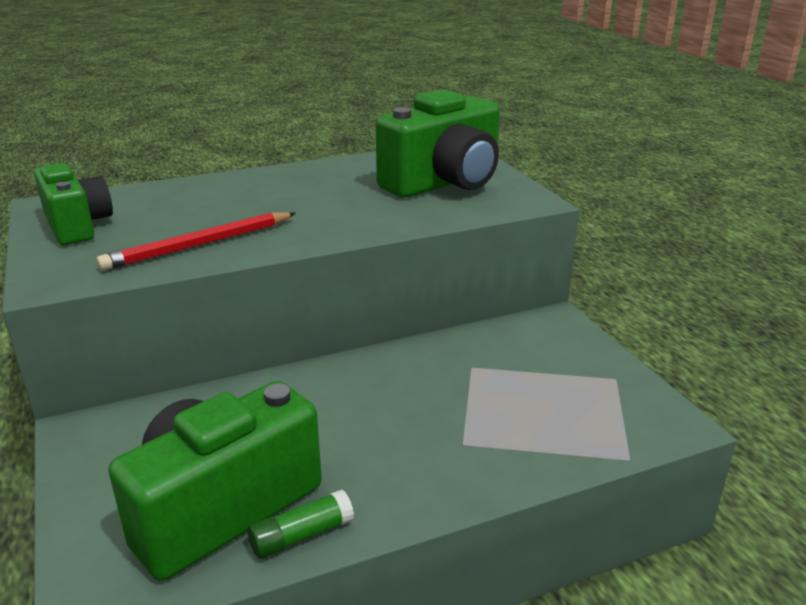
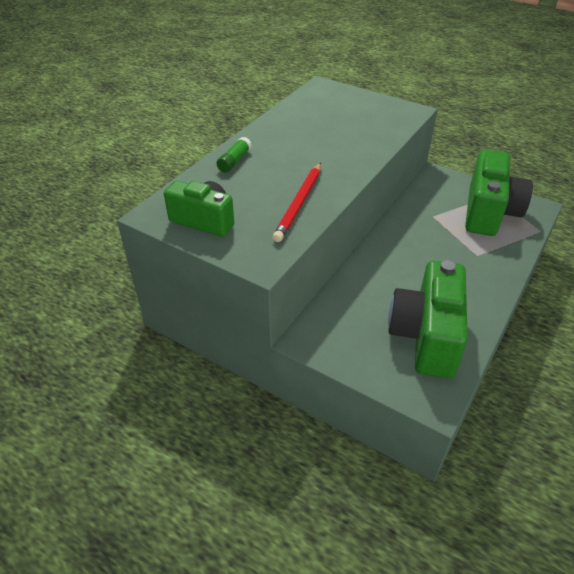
camera: 35 degrees left, 15 degrees up
(301, 535) = (473, 328): green glue stick -> green glue stick (234, 161)
(444, 183) = (354, 113): green camera -> green camera (489, 212)

